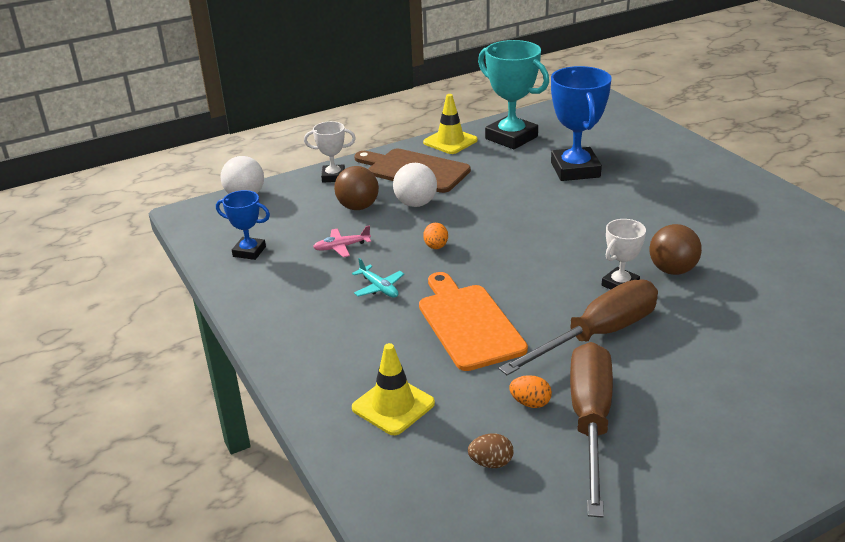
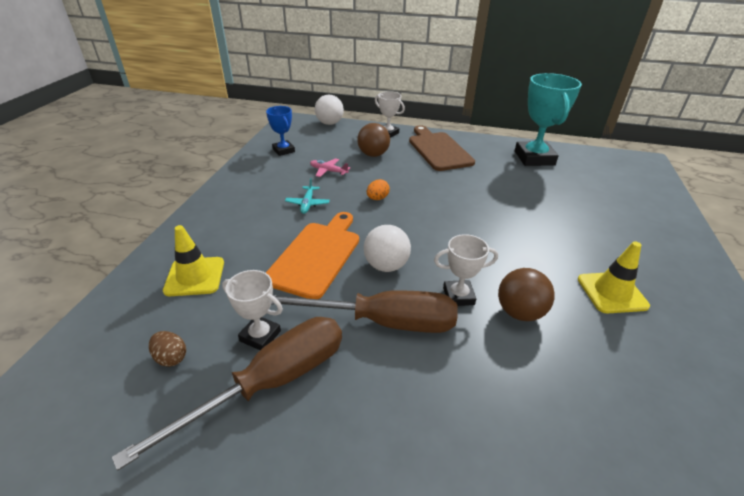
camera: 40 degrees right, 5 degrees up
(415, 204) = (408, 168): white ball -> white ball (386, 266)
(450, 141) = (488, 143): yellow traffic cone -> yellow traffic cone (612, 292)
(530, 403) = (260, 336): orange egg -> white trophy
(575, 170) = (550, 198): blue trophy -> none

